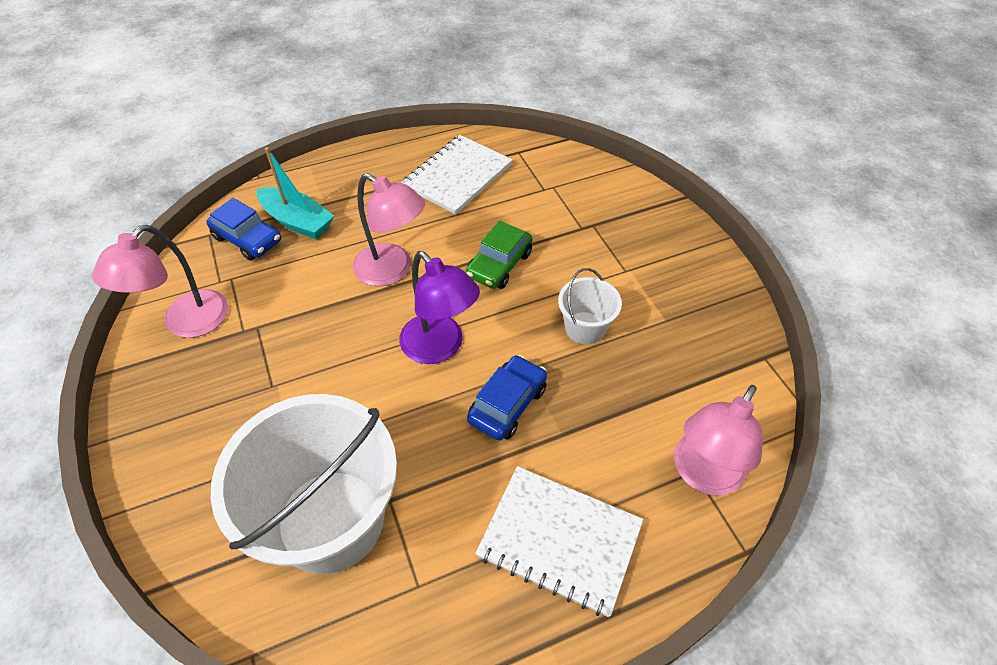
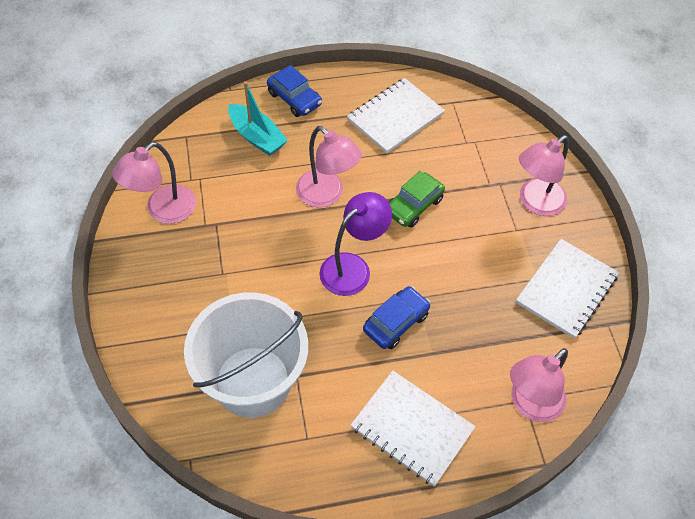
camera: 10 degrees right, 5 degrees up
(248, 239) = (216, 146): blue car -> blue car (294, 98)
(440, 348) = (353, 267): purple lamp -> purple lamp turned 105 degrees counterclockwise
(585, 328) = (470, 273): white bucket -> none
(639, 238) = (535, 203): none -> pink lamp
(703, 326) = (566, 289): none -> white notebook

